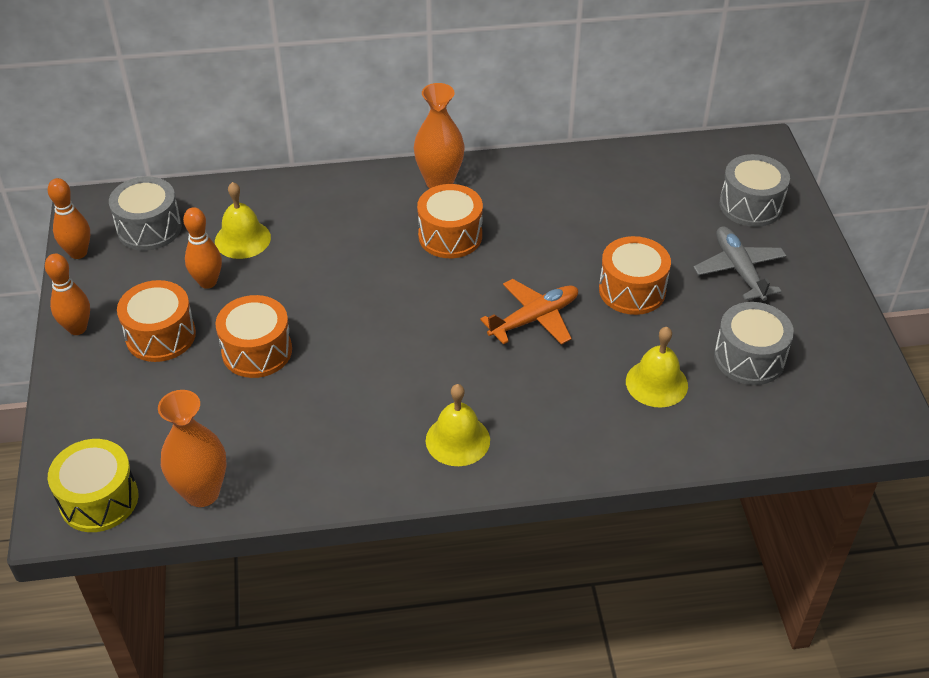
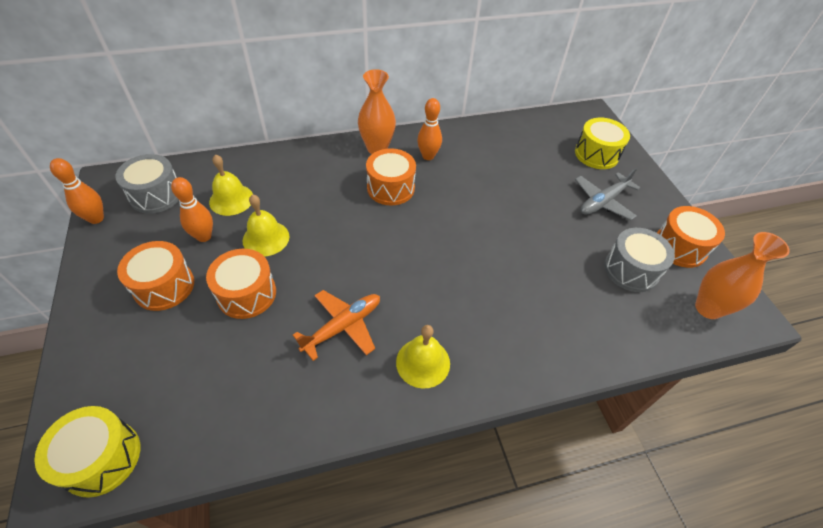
camera: 10 degrees left, 5 degrees up
(77, 328) = (91, 285): orange bowling pin -> orange bowling pin (428, 156)
(202, 493) = (201, 439): orange vase -> orange vase (708, 308)
(534, 319) = (464, 249): orange plane -> orange plane (342, 327)
(632, 290) = (532, 222): orange drum -> orange drum (680, 247)
(656, 383) = (569, 296): yellow bell -> yellow bell (266, 238)
(739, 270) = (603, 201): grey plane -> grey plane turned 105 degrees counterclockwise
(750, 205) = (596, 154): grey drum -> yellow drum

